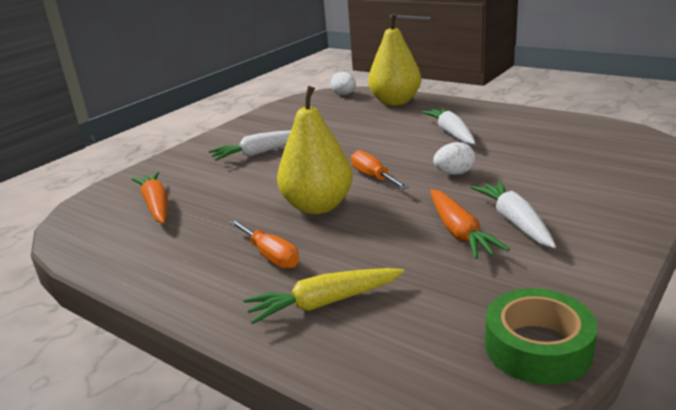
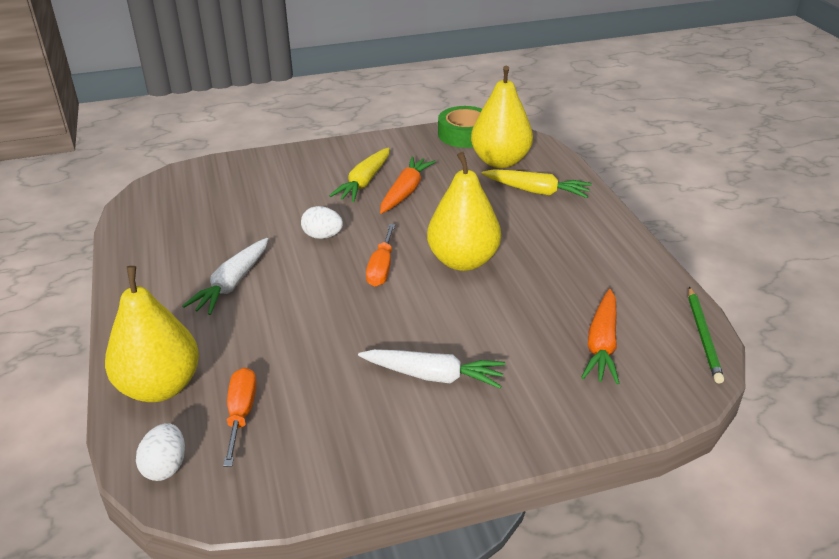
camera: 145 degrees left, 10 degrees up
(69, 242) = (703, 336): none -> green pencil
(270, 256) = (540, 235): orange screwdriver -> orange screwdriver (241, 414)
(422, 324) = (500, 161): none -> yellow pear
(515, 222) = (364, 182): white carrot -> yellow carrot

